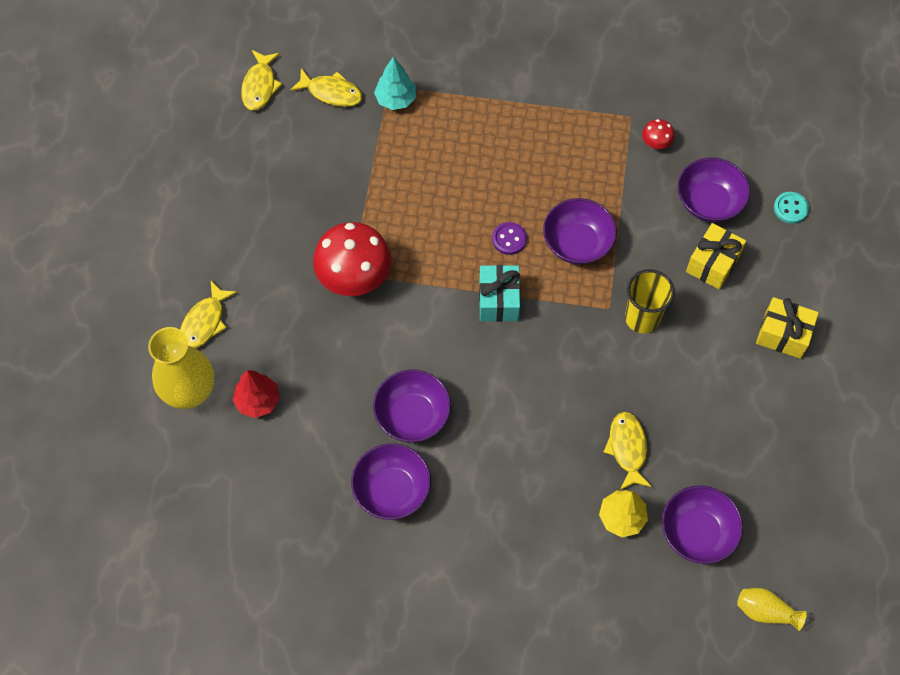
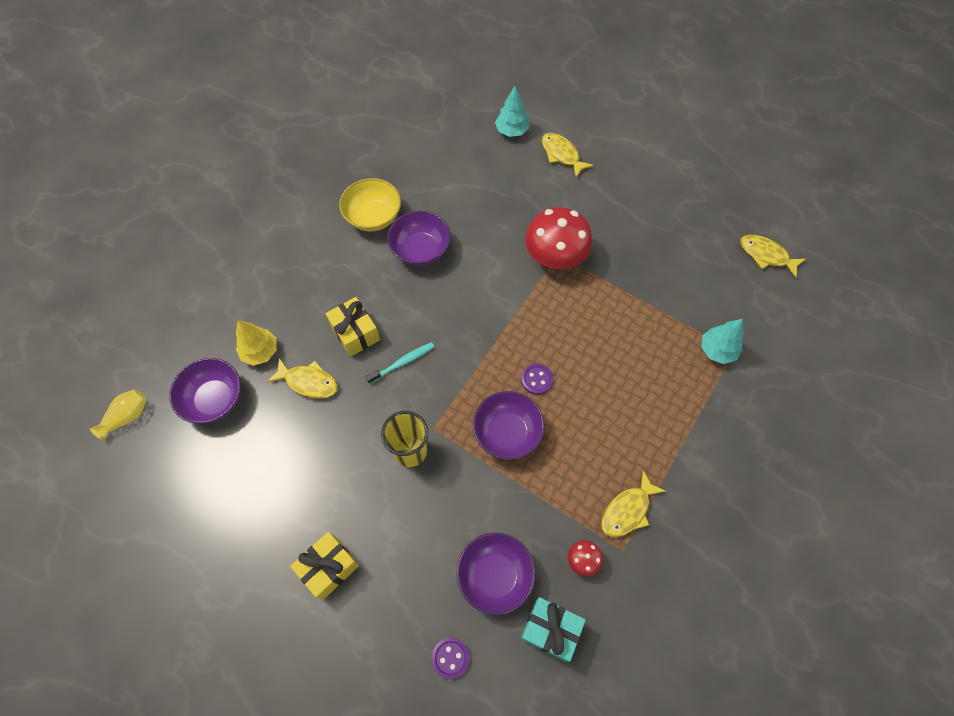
camera: 115 degrees right, 0 degrees up
(190, 392) = (512, 131): yellow vase -> turquoise tree
(258, 401) = (484, 165): red tree -> none
(331, 92) = (741, 304): yellow fish -> yellow fish (627, 510)
(392, 490) = (373, 217): purple bowl -> yellow bowl
(498, 300) = (484, 347): turquoise gift -> turquoise gift (550, 630)
(557, 368) = (402, 362): none -> turquoise toothbrush
(712, 263) = (430, 542): yellow gift -> yellow gift (355, 333)
(790, 208) = (450, 657): turquoise button -> purple button

